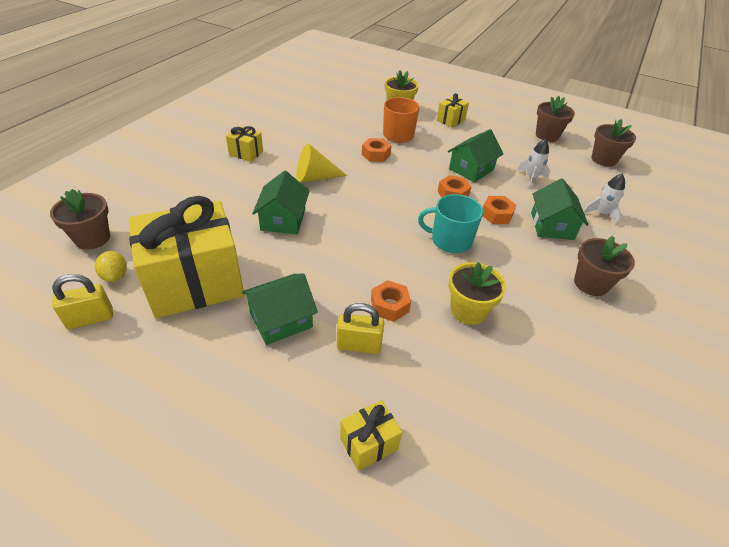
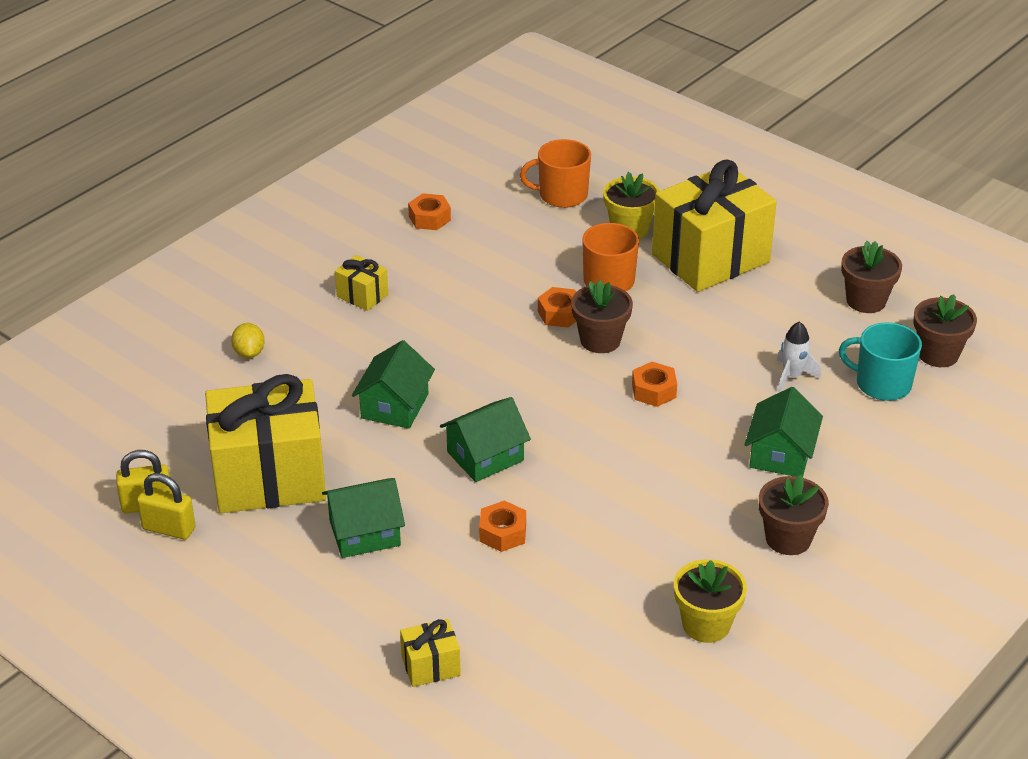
camera: 15 degrees right, 5 degrees down
(93, 238) = (148, 407): brown flower pot -> brown flower pot (600, 340)
(115, 276) = (175, 458): yellow lemon -> yellow lemon (249, 353)
(315, 177) = (455, 345): yellow cone -> none
(354, 95) = (561, 195): none -> orange mug
(359, 345) = (450, 572): yellow padlock -> yellow padlock (169, 528)
(450, 240) = (618, 459): turquoise mug -> turquoise mug (881, 384)
(451, 120) = (710, 258): yellow gift -> yellow gift, size x2.34
(468, 310) = (601, 551): yellow flower pot -> yellow flower pot (706, 624)
(471, 169) = (702, 352): green house -> green house (485, 456)
(496, 214) = (705, 429): orange nut -> orange nut (429, 218)
(601, 214) = (871, 444): white rocket -> none

